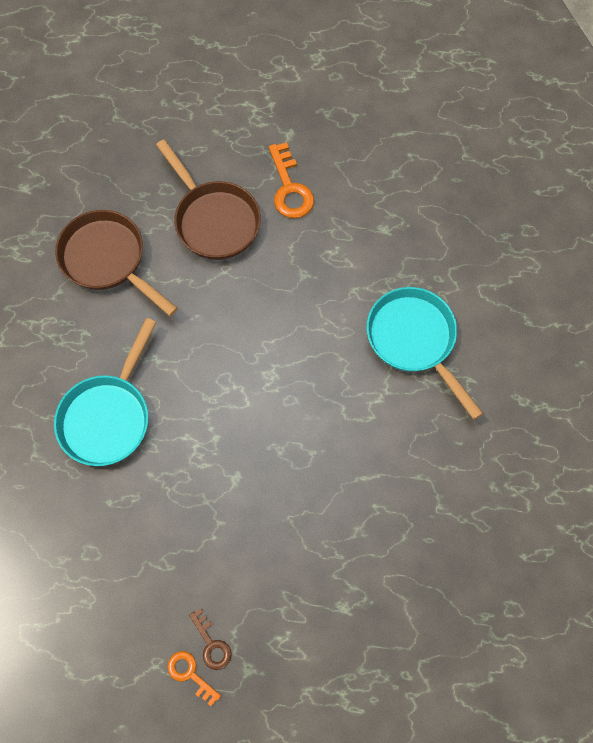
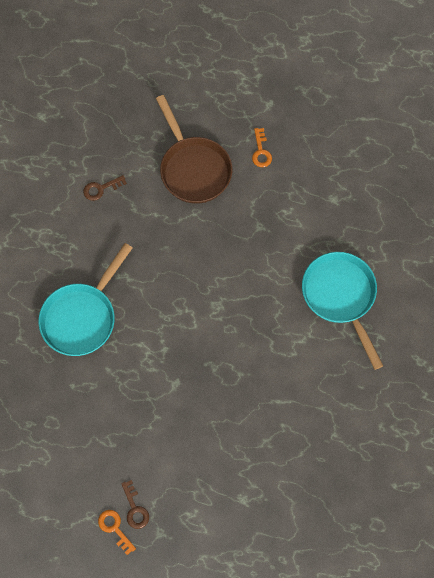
camera: 10 degrees right, 0 degrees up
(108, 260) = (101, 189): brown pan -> brown key
(289, 188) = (261, 151): orange key -> orange key, size x0.59

